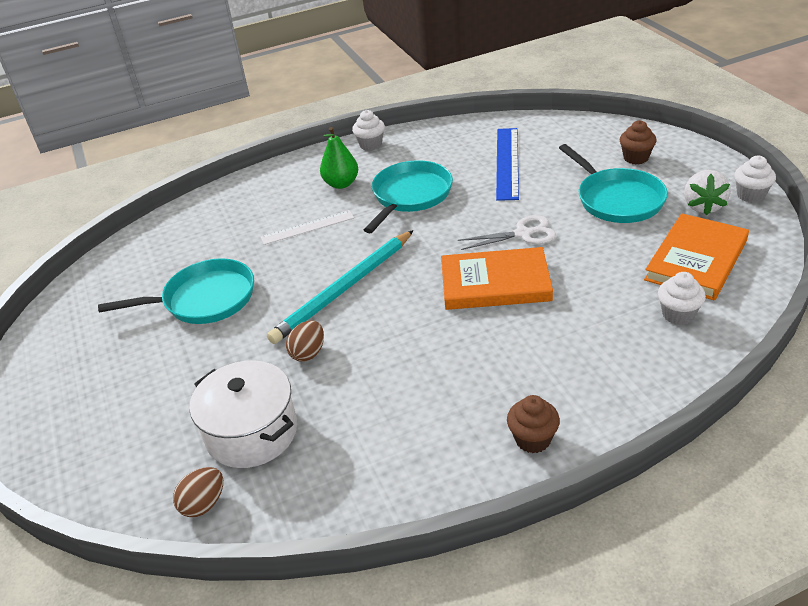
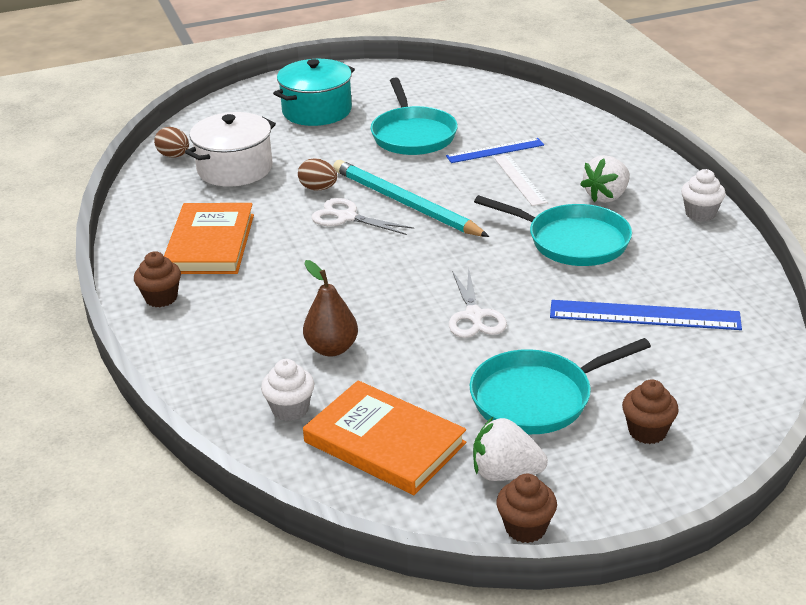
camera: 90 degrees right, 5 degrees down
(120, 382) = (317, 111): none -> turquoise pot
(251, 244) = (495, 150): none -> blue ruler
(341, 184) = (606, 196): green pear -> white strawberry
(369, 324) = (347, 217): none -> white scissors
(495, 283) = (386, 291): orange book -> orange book (210, 243)
(588, 303) = (331, 349): none -> brown pear
(750, 195) = (525, 528): white cupcake -> brown cupcake

